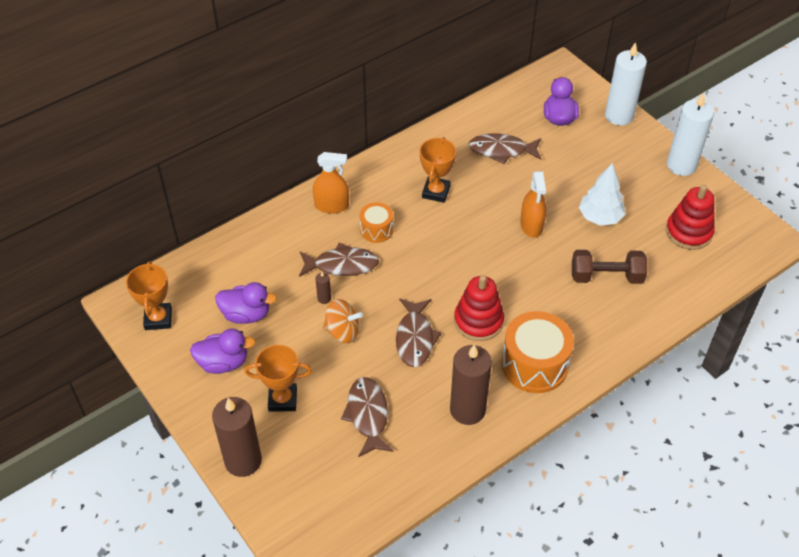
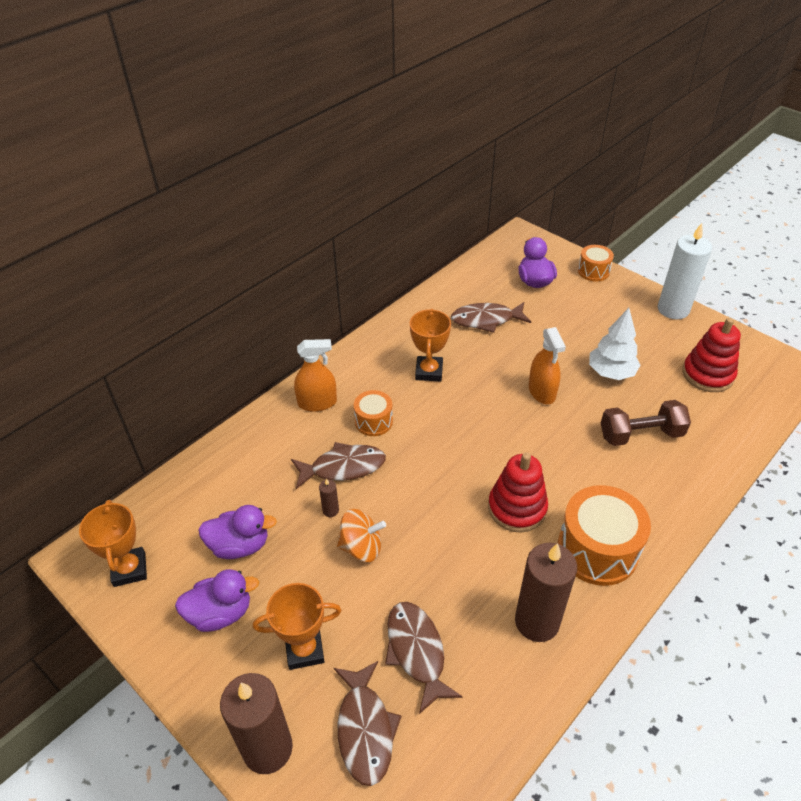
camera: 10 degrees left, 5 degrees down
(415, 338) = (449, 541): brown fish -> brown fish (365, 729)
(619, 116) = (593, 271): white candle -> orange drum

